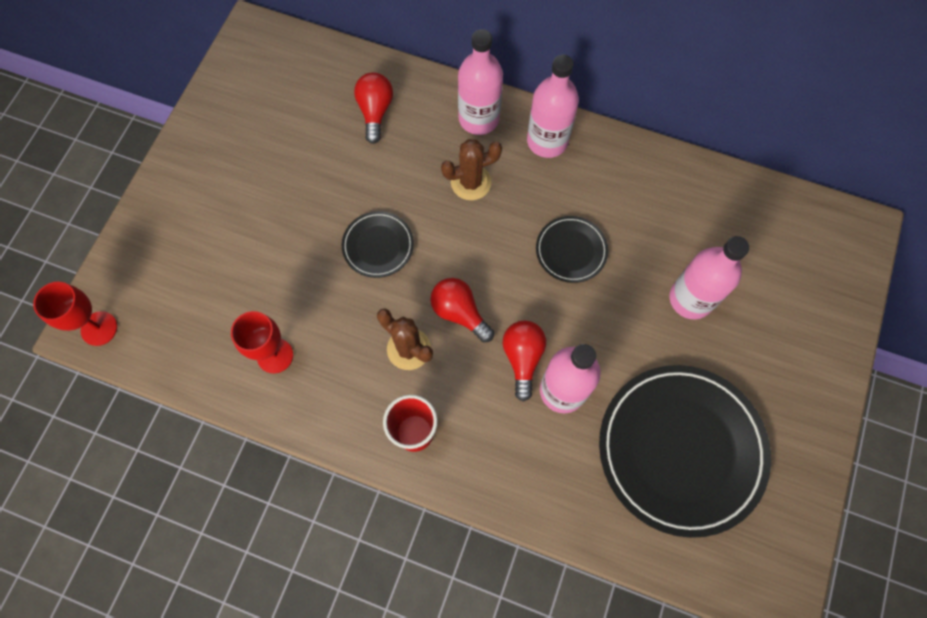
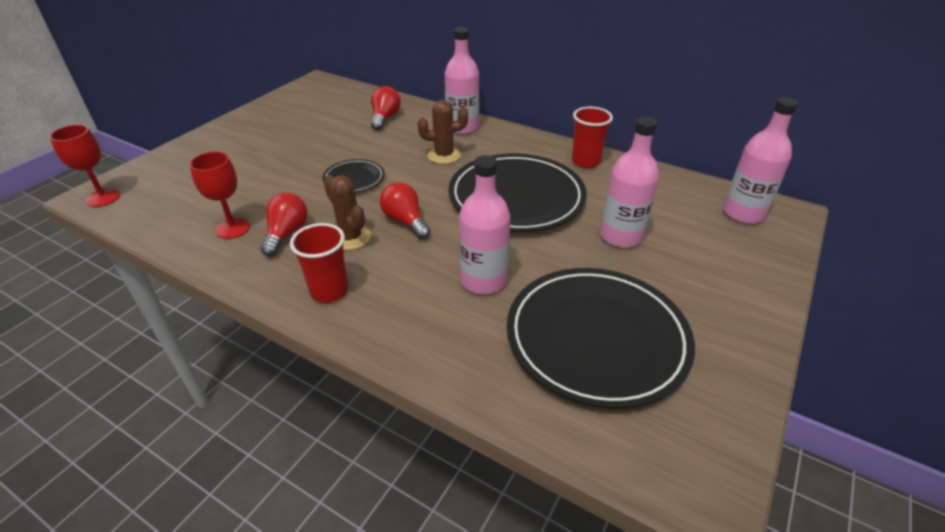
camera: 10 degrees right, 30 degrees down
(522, 358) = (452, 255): red light bulb -> red light bulb (286, 234)
(547, 141) = (512, 142): pink bottle -> pink bottle (743, 213)
(571, 251) = (516, 197): black plate -> black plate, size x2.13
(639, 169) = (585, 162): none -> red cup

